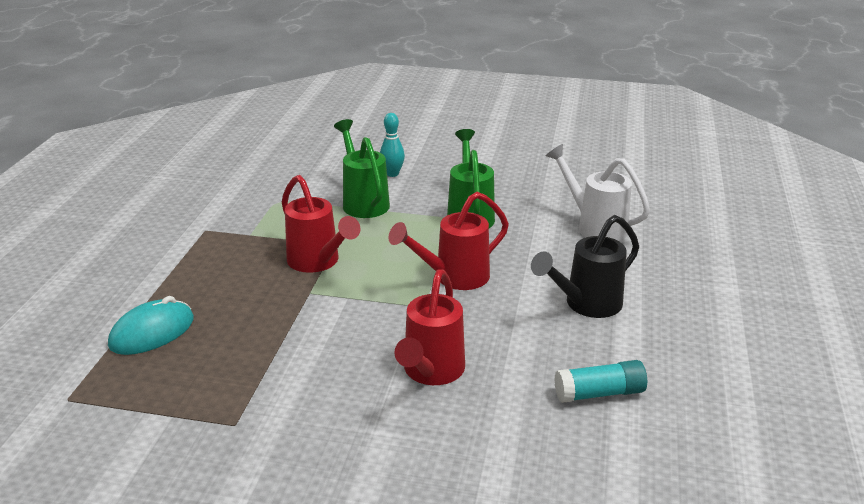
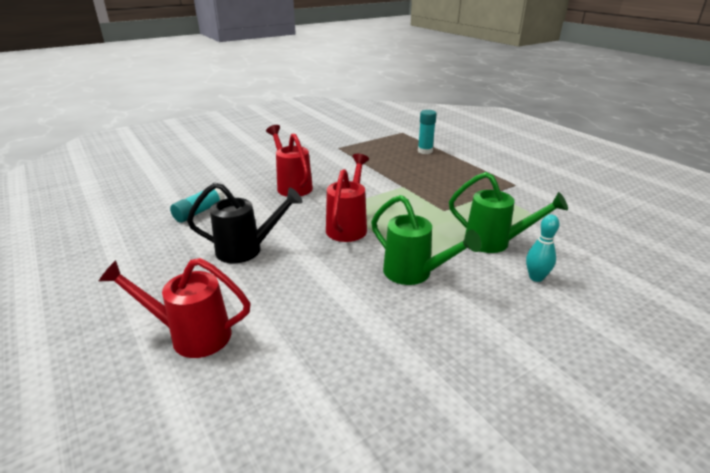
camera: 135 degrees right, 0 degrees up
(152, 332) = (425, 151): turquoise mouse -> turquoise glue stick
(318, 263) = (430, 198): red watering can -> red watering can (191, 335)
(586, 305) = (247, 250): black watering can -> black watering can turned 75 degrees clockwise
(594, 226) = (306, 322): white watering can -> none

